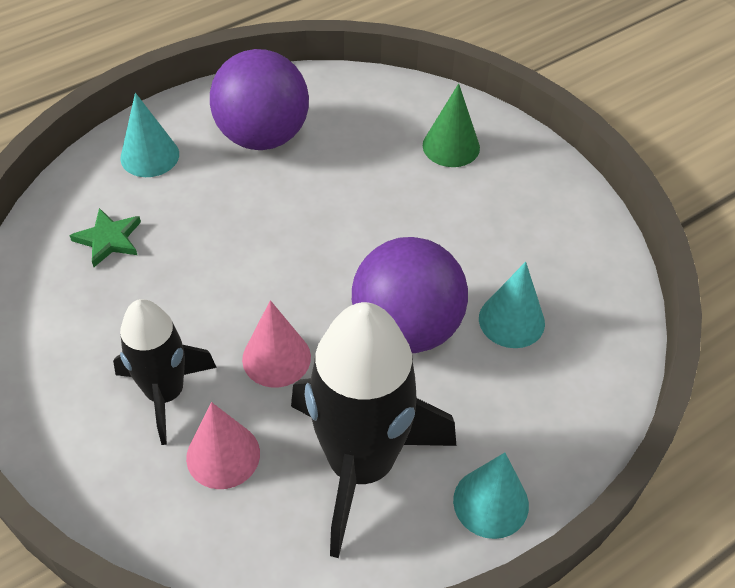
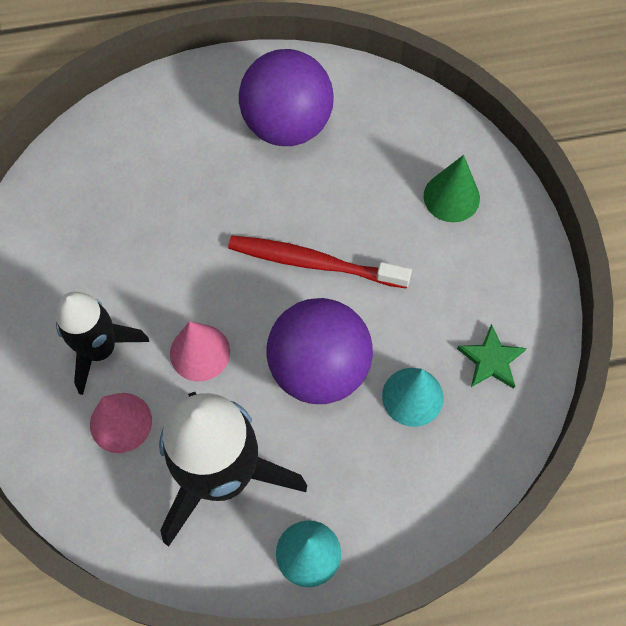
camera: 25 degrees right, 15 degrees up
(109, 239) = (114, 185): green star -> green star (491, 360)
(150, 156) = (182, 111): turquoise cone -> none
(351, 240) = (314, 262): none -> red toothbrush

